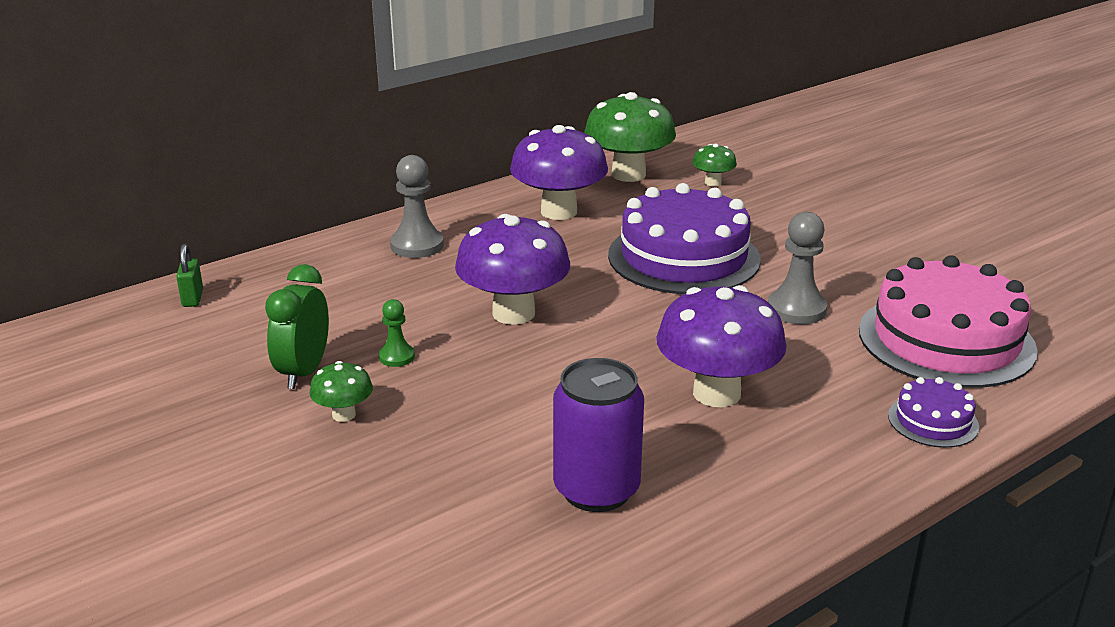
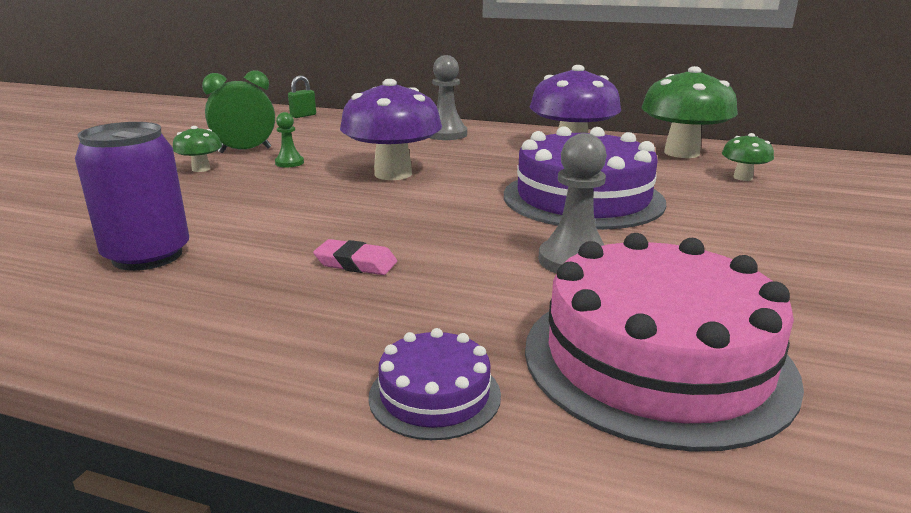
camera: 55 degrees right, 5 degrees down
(716, 393) = (356, 263): purple mushroom -> pink eraser

